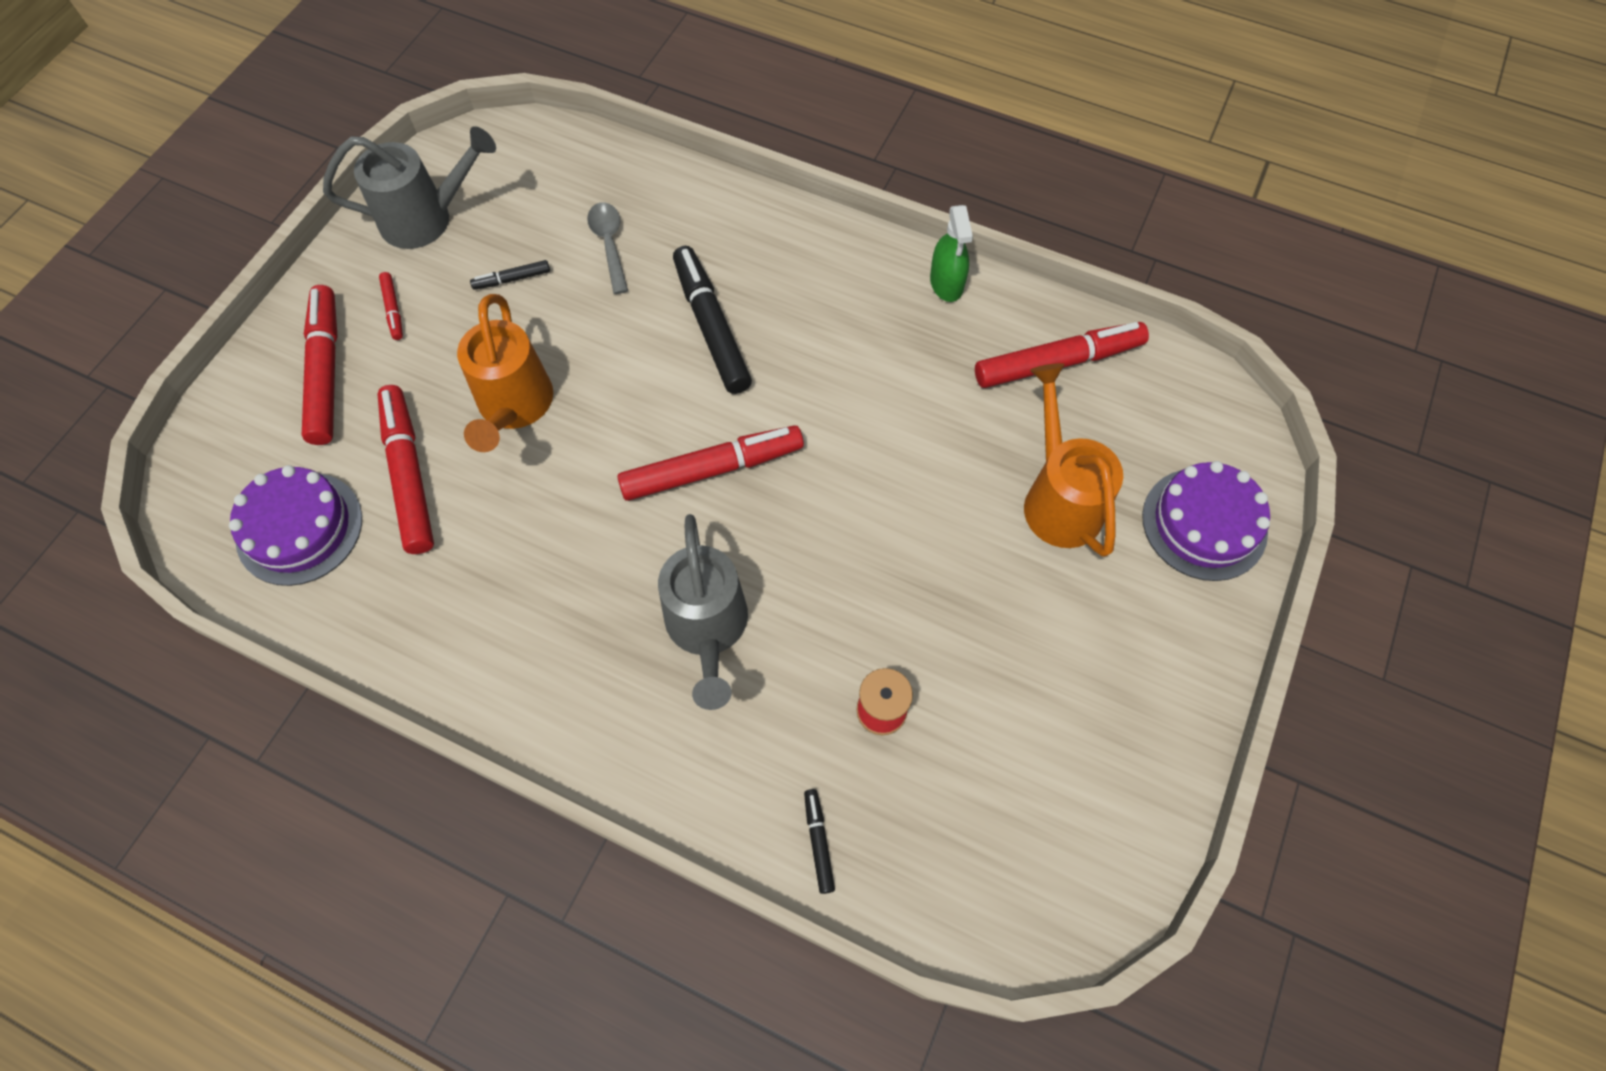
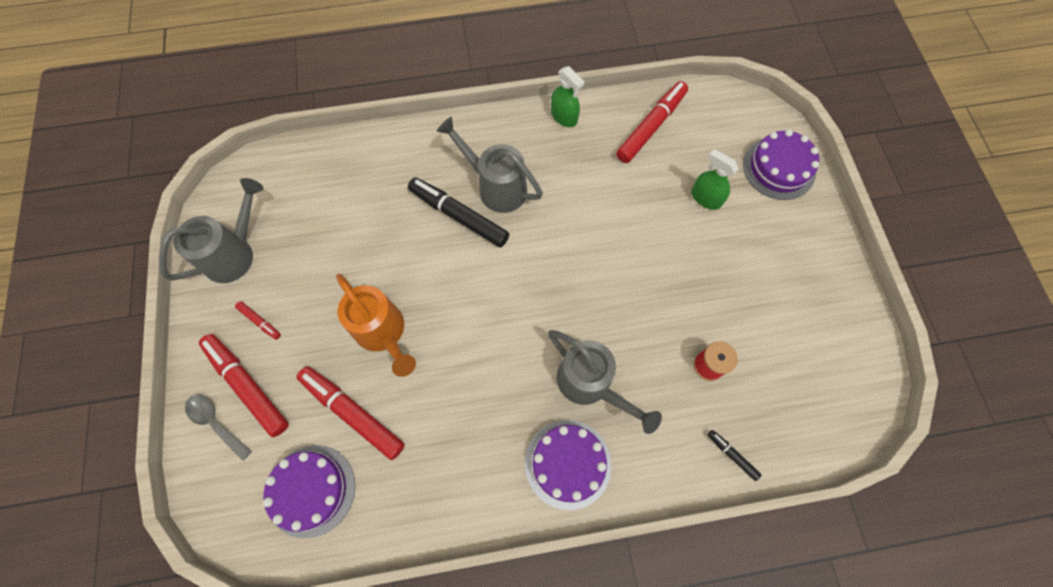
camera: 35 degrees left, 5 degrees up
(512, 279) = (320, 258): black marker -> none
(602, 702) = (568, 463): none -> purple cake
(609, 244) = (362, 203): grey spoon -> grey spoon (216, 423)
(712, 469) = (523, 295): red marker -> none
(786, 319) = (496, 187): none -> grey watering can
(1059, 498) = (705, 198): orange watering can -> green spray bottle

